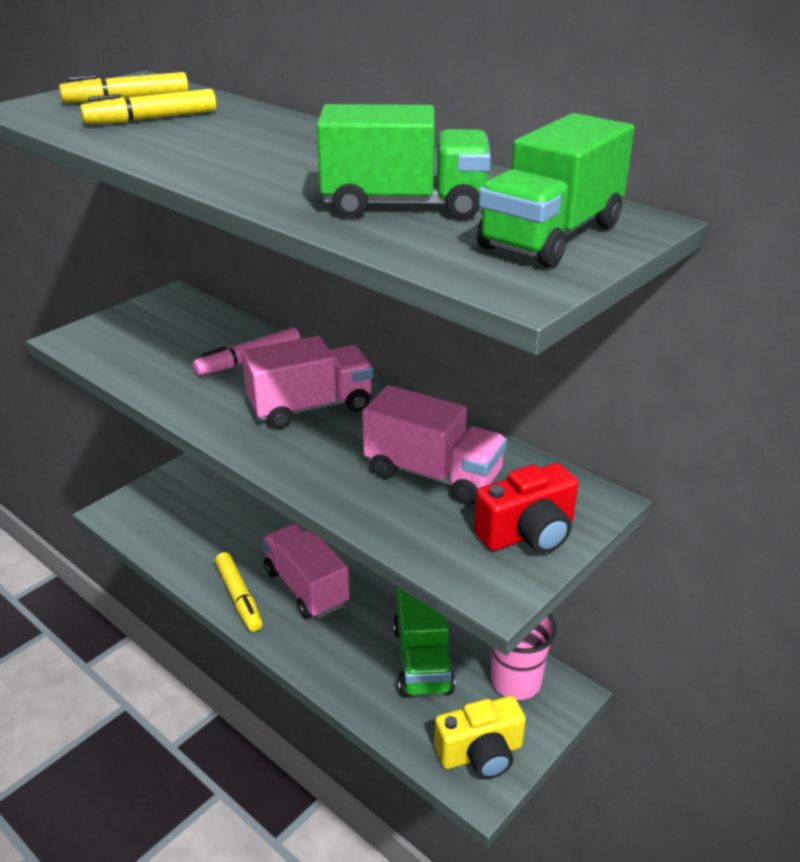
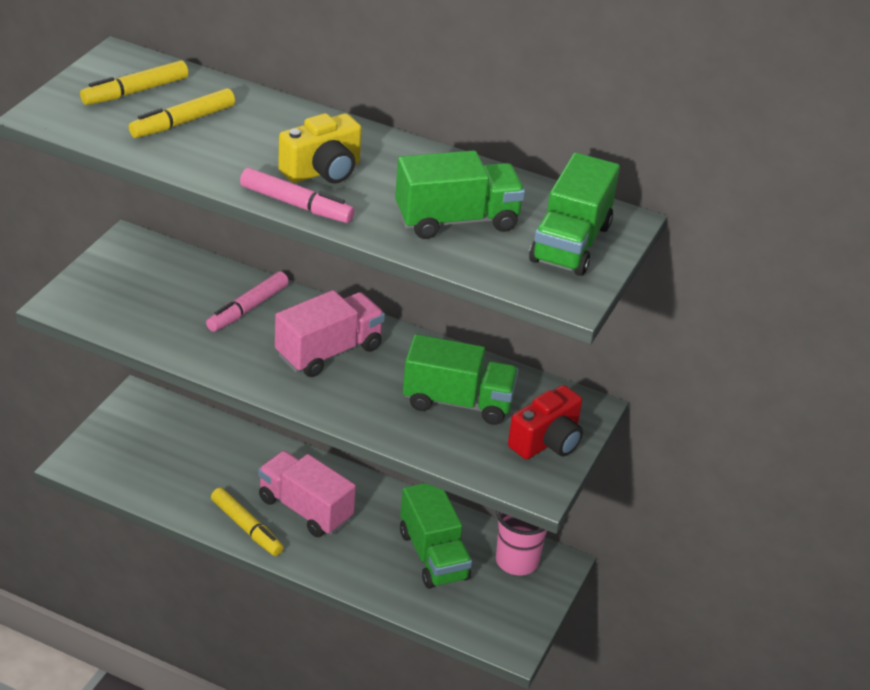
camera: 20 degrees left, 5 degrees up
(212, 180) = (296, 204): none -> pink marker
(433, 474) = (458, 402): pink truck -> green truck
(480, 753) = (505, 621): yellow camera -> yellow camera (322, 171)

